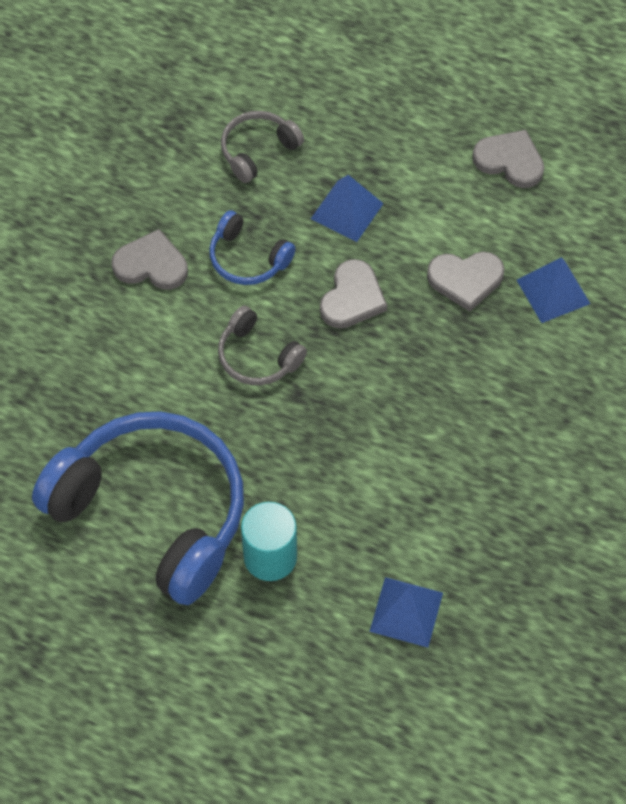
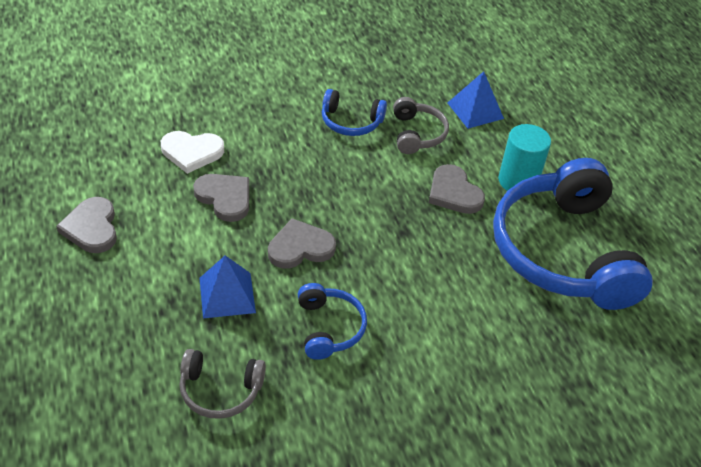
camera: 135 degrees left, 15 degrees down
(151, 264) = (397, 386): grey heart -> grey heart (454, 193)
(257, 357) = (401, 270): grey headphones -> grey headphones (417, 134)
(487, 466) = (351, 122): none -> blue headphones
(553, 291) = (192, 152): blue pyramid -> white heart

